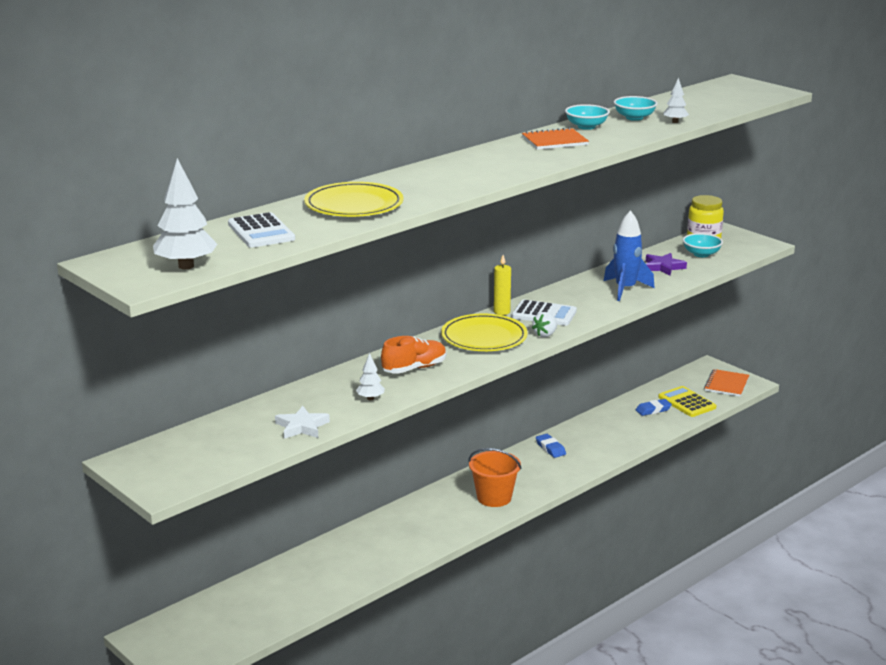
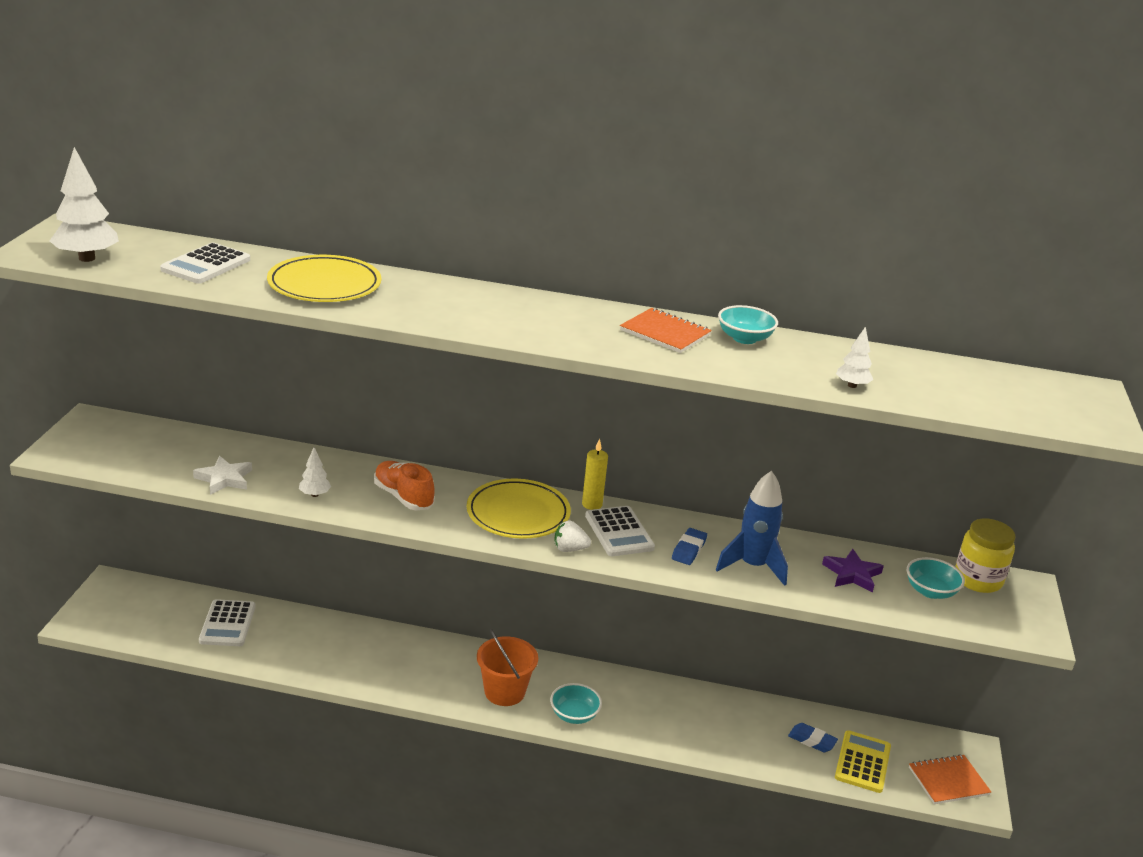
camera: 50 degrees right, 5 degrees up
(275, 591) = (227, 624): none -> white calculator
(414, 368) = (403, 497): orange shoe -> orange shoe turned 150 degrees counterclockwise
(550, 448) = (640, 693): blue eraser -> blue eraser (689, 550)
(634, 118) = (824, 358): turquoise bowl -> turquoise bowl (574, 715)

